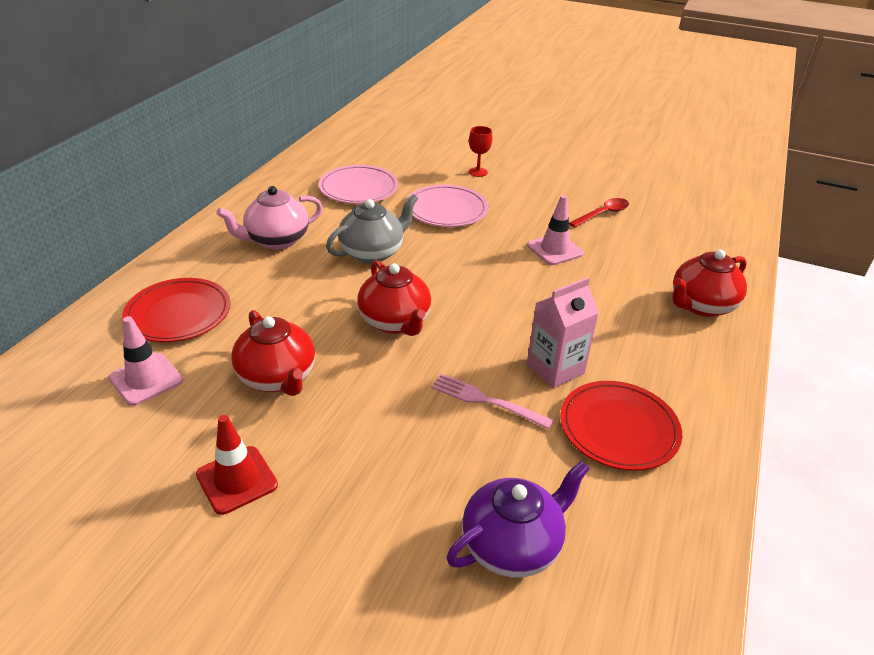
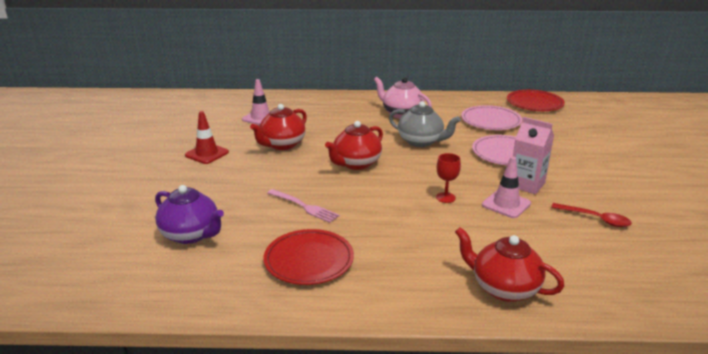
camera: 70 degrees right, 10 degrees down
(178, 314) = (313, 110): red plate -> red plate (534, 103)
(478, 172) = (579, 154): red goblet -> red goblet (445, 197)
(486, 401) = (304, 206): pink fork -> pink fork turned 120 degrees clockwise
(555, 369) = (354, 226): pink carton -> pink carton (526, 184)

